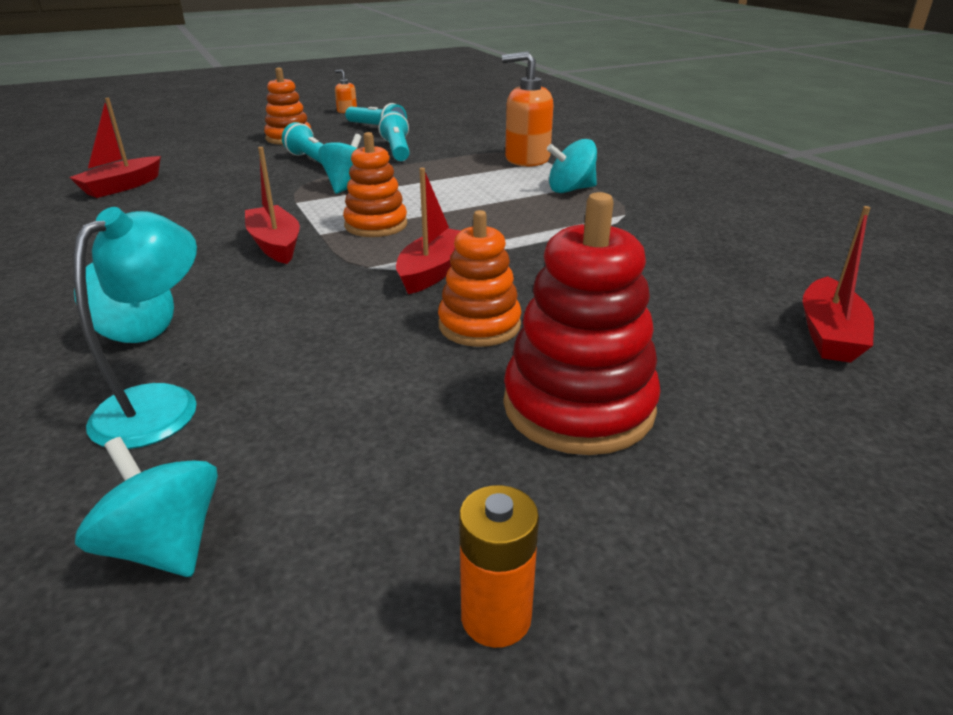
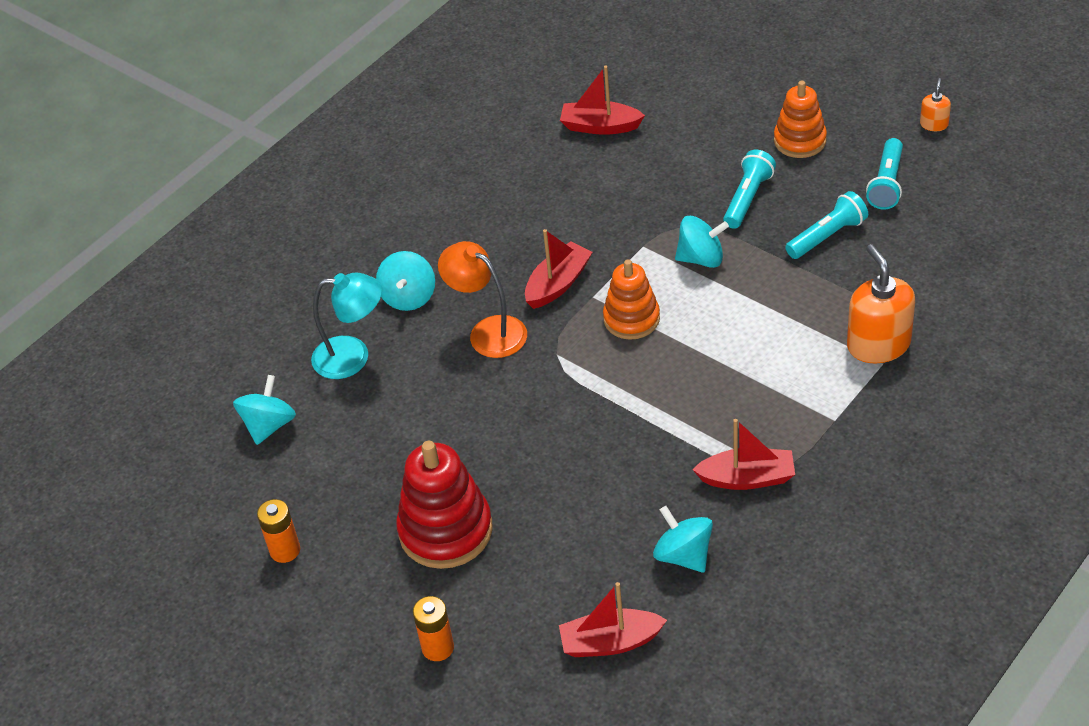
camera: 70 degrees right, 15 degrees up
(278, 295) = (488, 331): none -> orange lamp
(433, 271) = (572, 392): red boat -> red boat (747, 478)
(479, 325) = (510, 450): orange stacking toy -> none
(570, 190) = (808, 410): turquoise spinning top -> turquoise spinning top (683, 555)
(814, 474) = (438, 648): none -> orange battery

